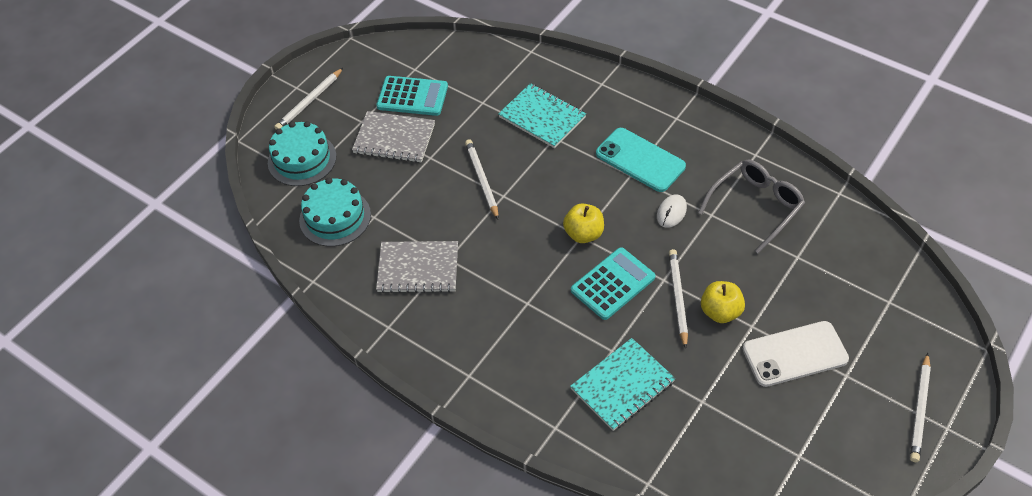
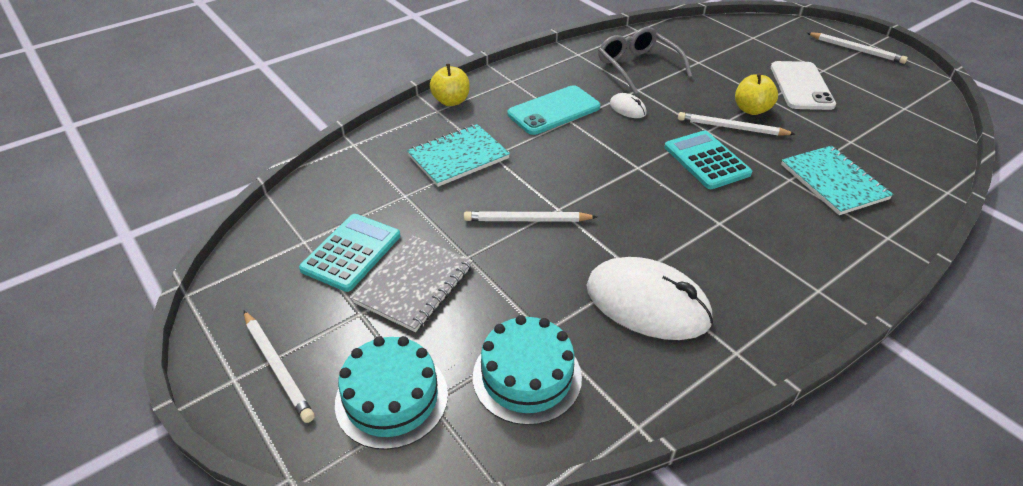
camera: 75 degrees left, 10 degrees down
(418, 268) = (647, 303): grey notebook -> white mouse
(583, 234) = (636, 164): yellow apple -> yellow apple (451, 101)

